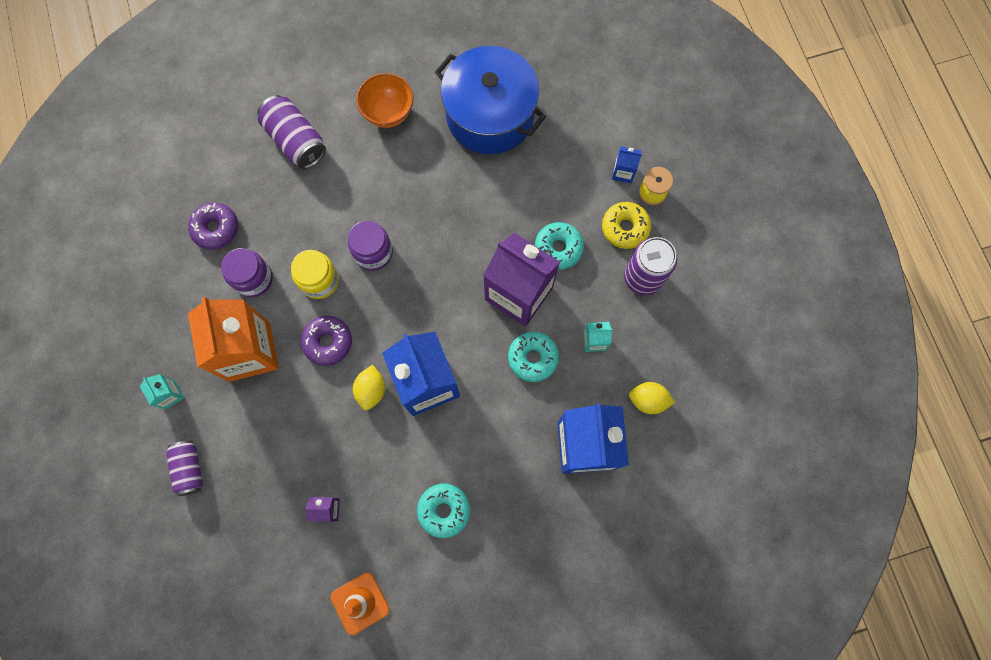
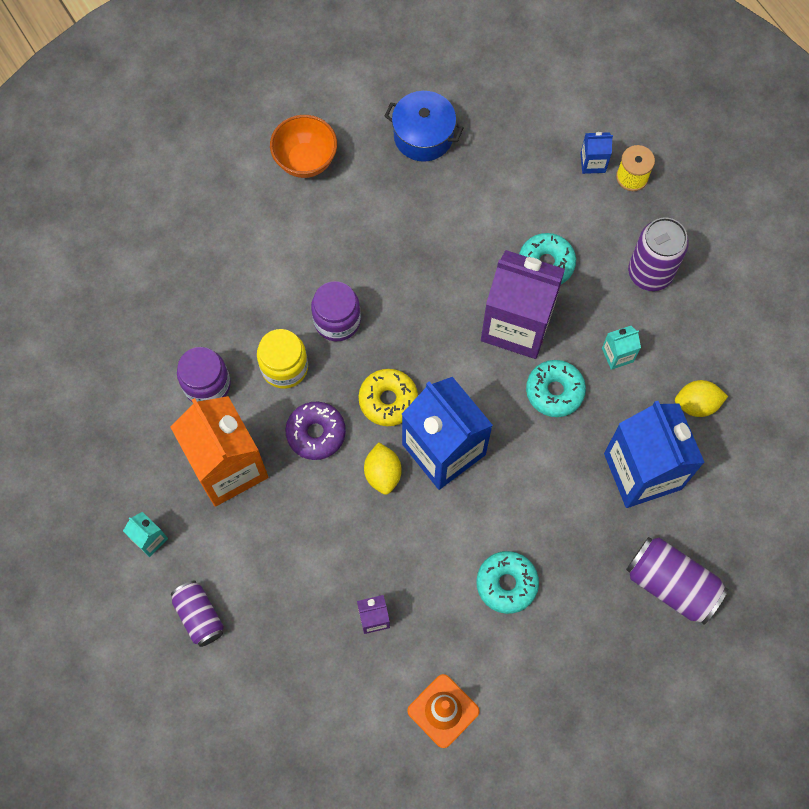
camera: 15 degrees left, 5 degrees down
(216, 229) = (145, 339): purple donut -> none
(296, 140) = (207, 217): purple can -> purple can (671, 584)
(490, 115) = (423, 136): blue pot -> blue pot, size x0.57
(625, 228) = (613, 223): yellow donut -> yellow donut (388, 400)

